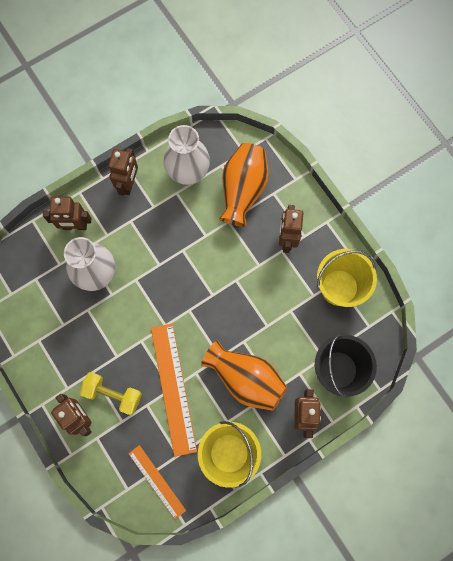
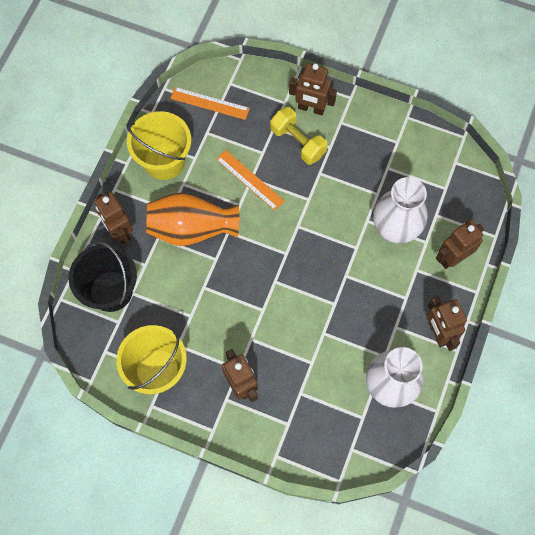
camera: 145 degrees right, 5 degrees down
(113, 394) = (298, 142): yellow dumbbell -> yellow dumbbell turned 60 degrees clockwise
(173, 388) = (249, 180): orange ruler -> orange ruler, size x0.59
(243, 190) = (321, 405): orange vase -> none

